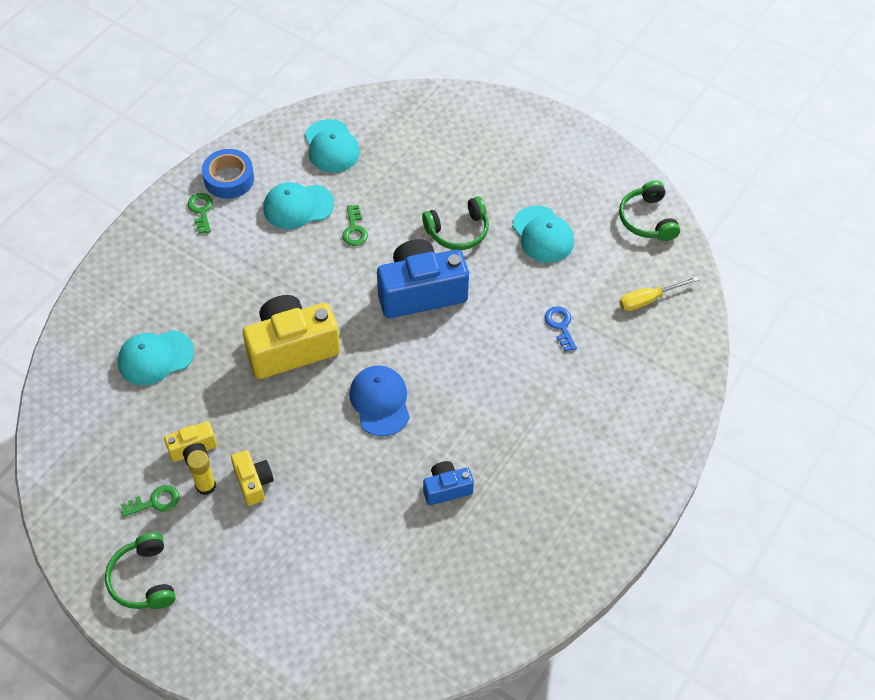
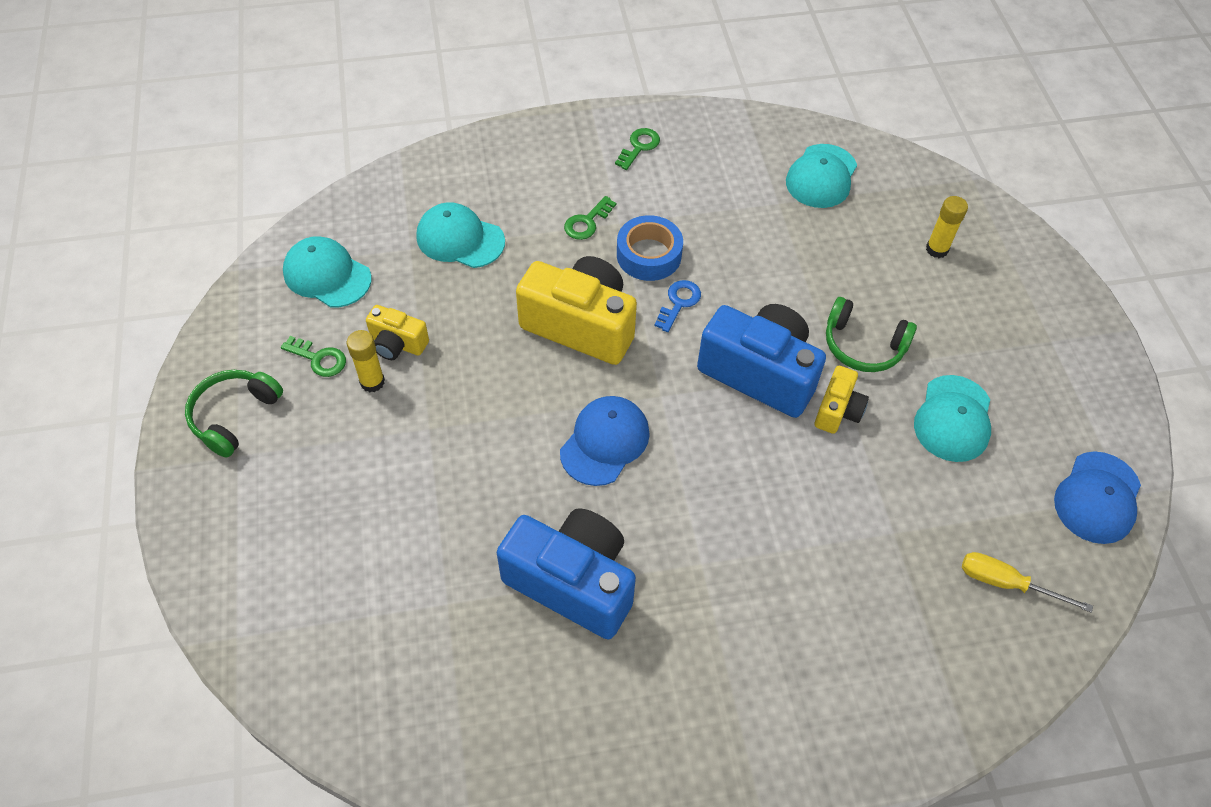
camera: 45 degrees right, 0 degrees up
(229, 179) = (694, 138): blue tape -> blue tape (649, 255)
(253, 482) = (412, 415): yellow camera -> yellow camera (838, 410)
(298, 206) = (729, 206): turquoise cap -> turquoise cap (327, 275)
(354, 229) = (759, 266): green key -> green key (587, 222)
(440, 143) = (937, 249): none -> yellow glue stick
(446, 489) = (572, 582): blue camera -> blue camera, size x1.98
(560, 326) = (872, 525): blue key -> blue key (679, 303)
(647, 219) = (1097, 498): green headphones -> blue cap

